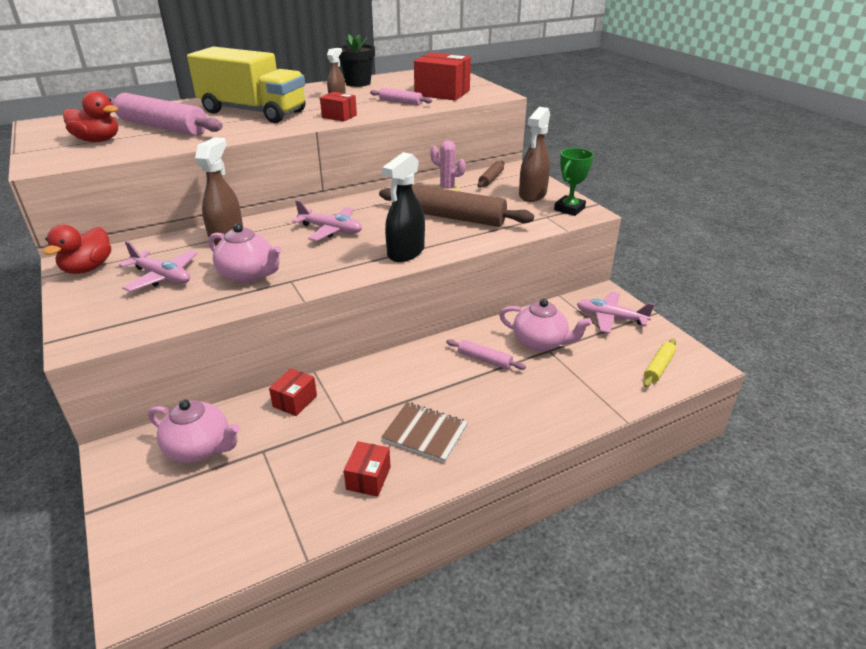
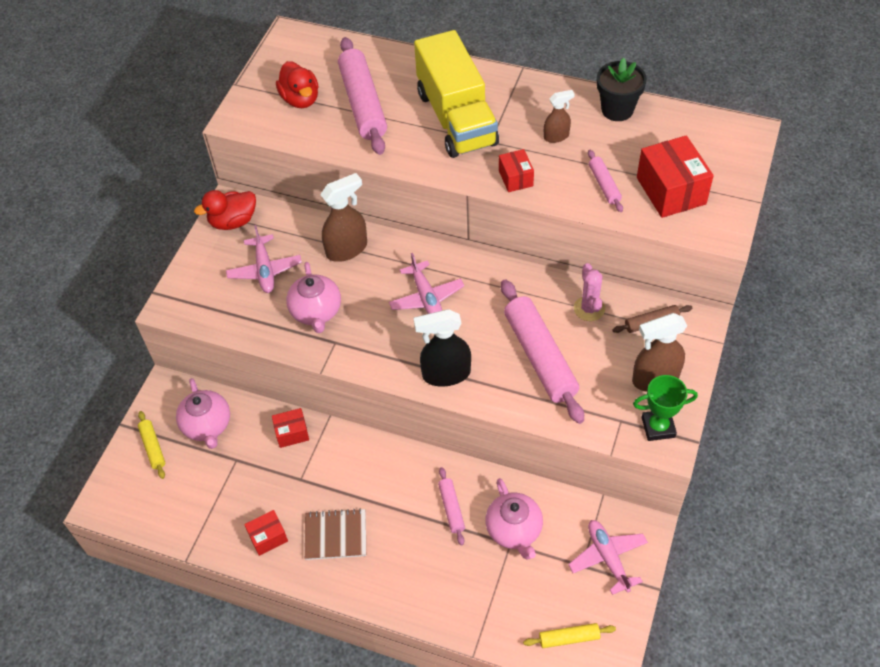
camera: 50 degrees right, 20 degrees up
(153, 503) = (153, 447): none -> yellow rolling pin
(425, 433) = (336, 535): brown notebook -> brown notebook turned 75 degrees counterclockwise
(453, 217) = (540, 356): brown rolling pin -> pink rolling pin

